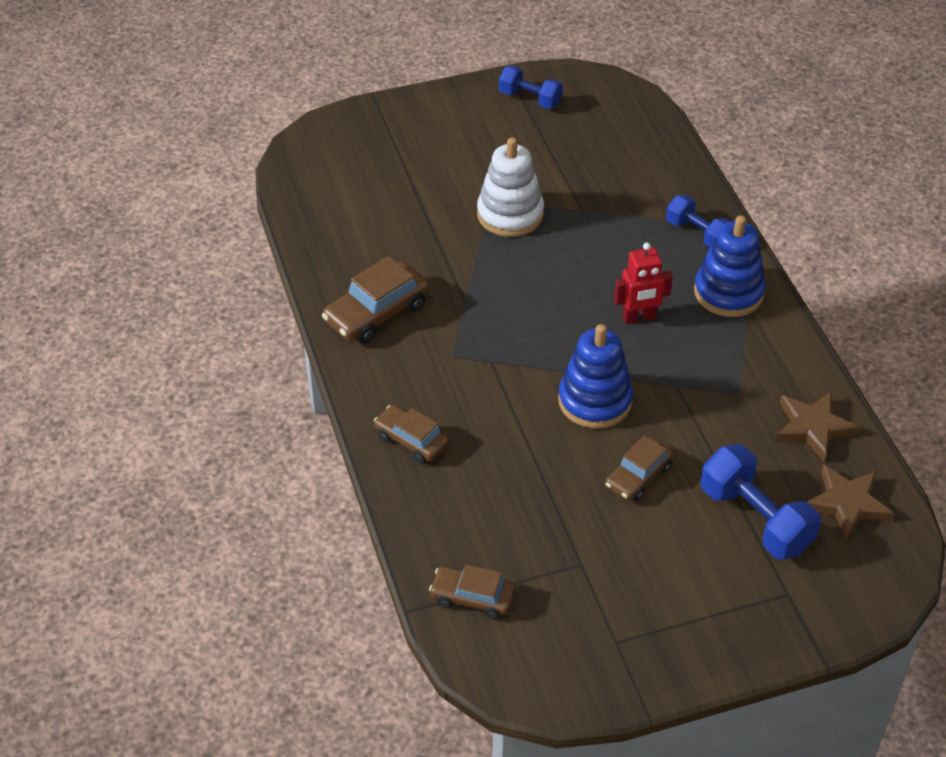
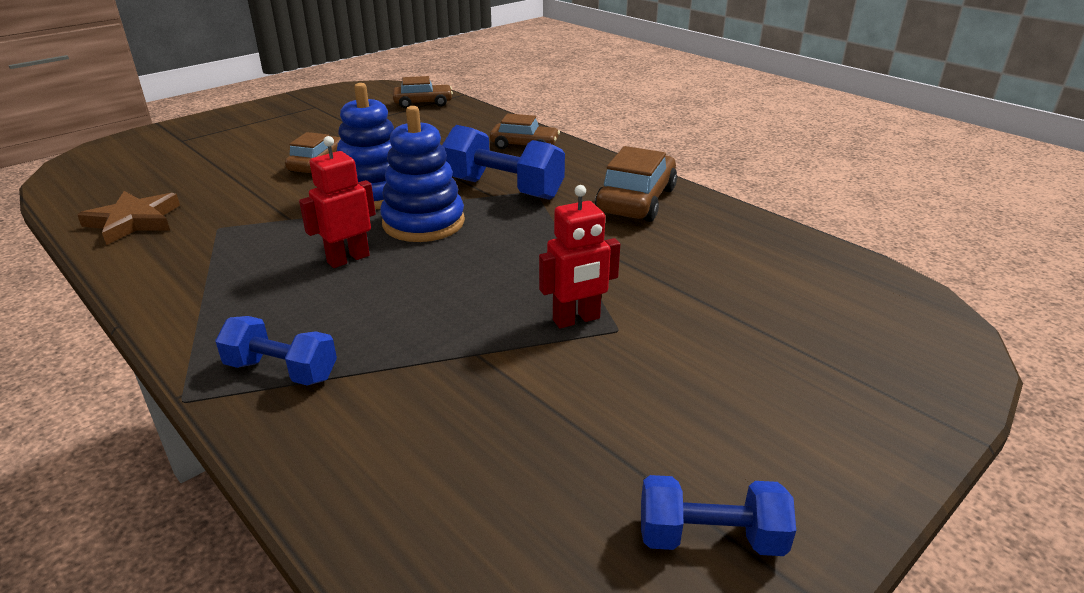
camera: 155 degrees right, 15 degrees down
(510, 214) = (576, 319): white stacking toy -> red robot
(728, 292) = (229, 310): blue stacking toy -> blue stacking toy (423, 223)
(755, 519) = (206, 163): blue dumbbell -> blue dumbbell (503, 188)
(847, 504) = (112, 185): brown star -> none

